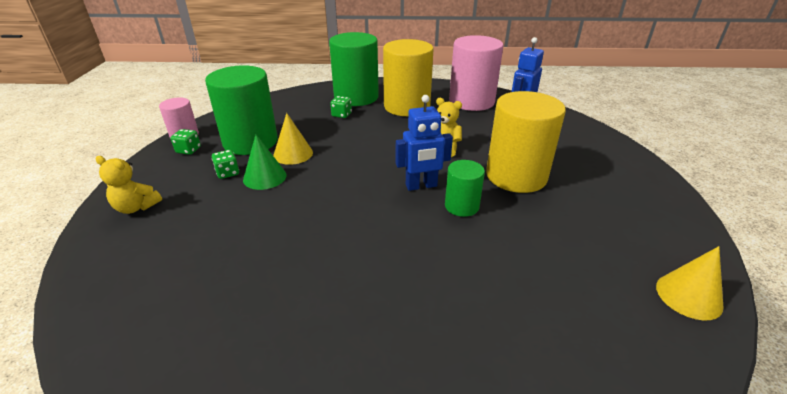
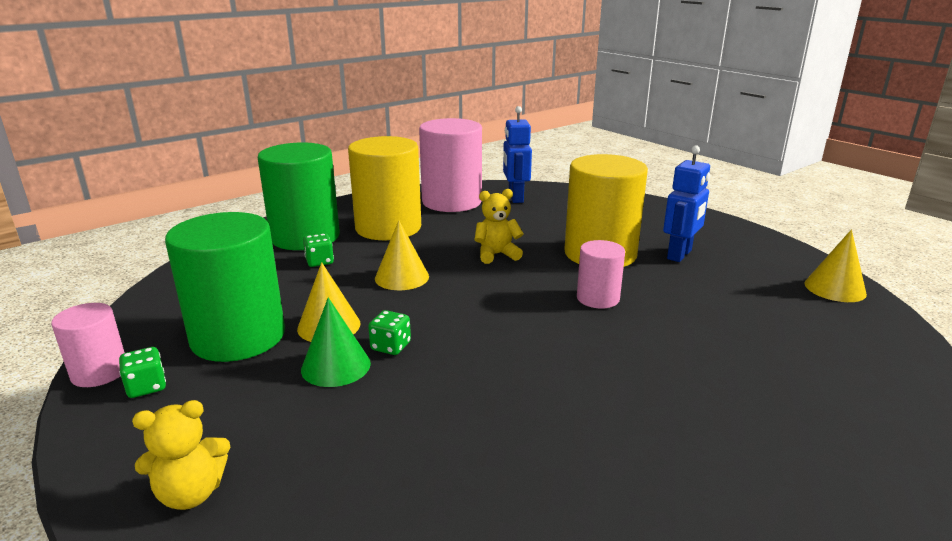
camera: 40 degrees left, 10 degrees down
(228, 173) = (270, 385): green dice -> green dice (391, 346)
(367, 141) = (402, 277): none -> yellow cone
(421, 186) = (533, 297): blue robot -> blue robot (680, 255)
(461, 206) = (598, 298): green cylinder -> pink cylinder

